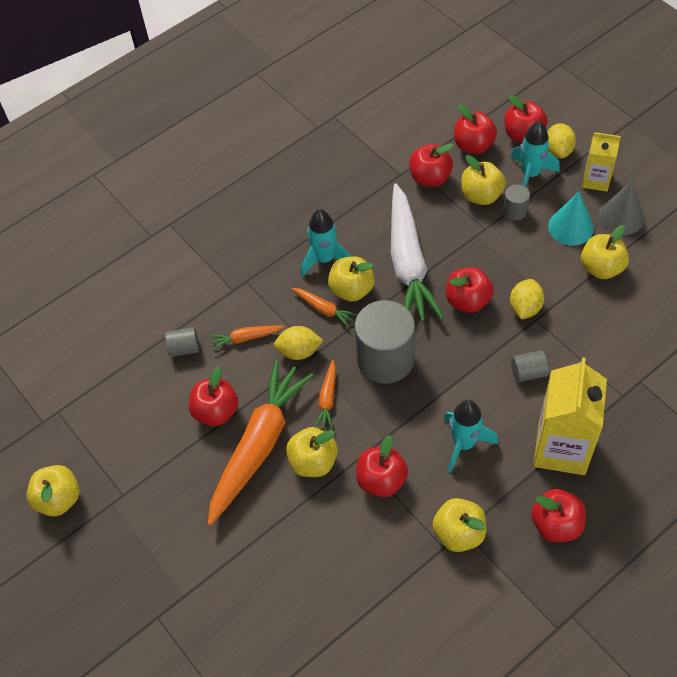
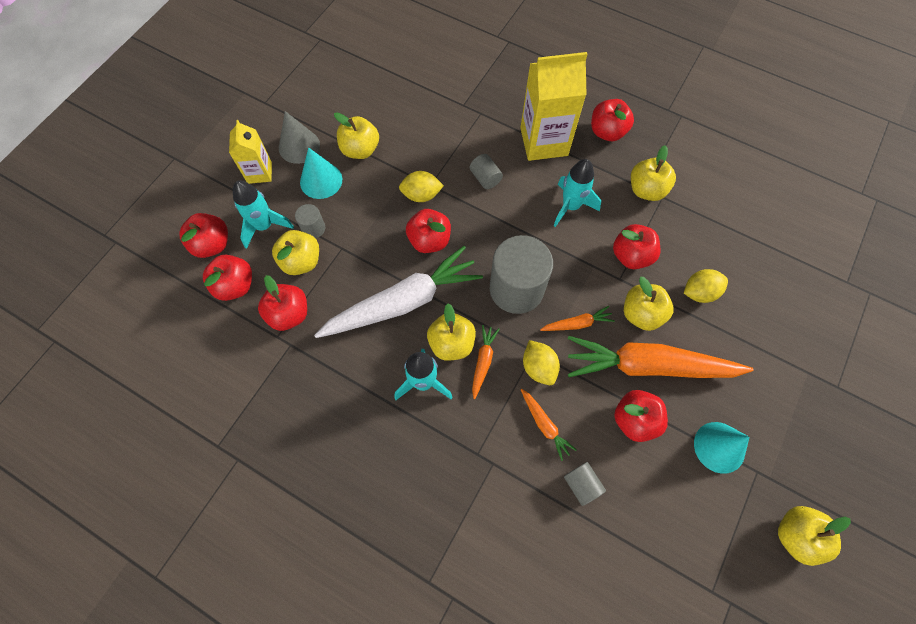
camera: 115 degrees left, 10 degrees up
(158, 472) = (719, 447): none -> turquoise cone
(558, 151) = (228, 210): yellow lemon -> yellow lemon (699, 292)

